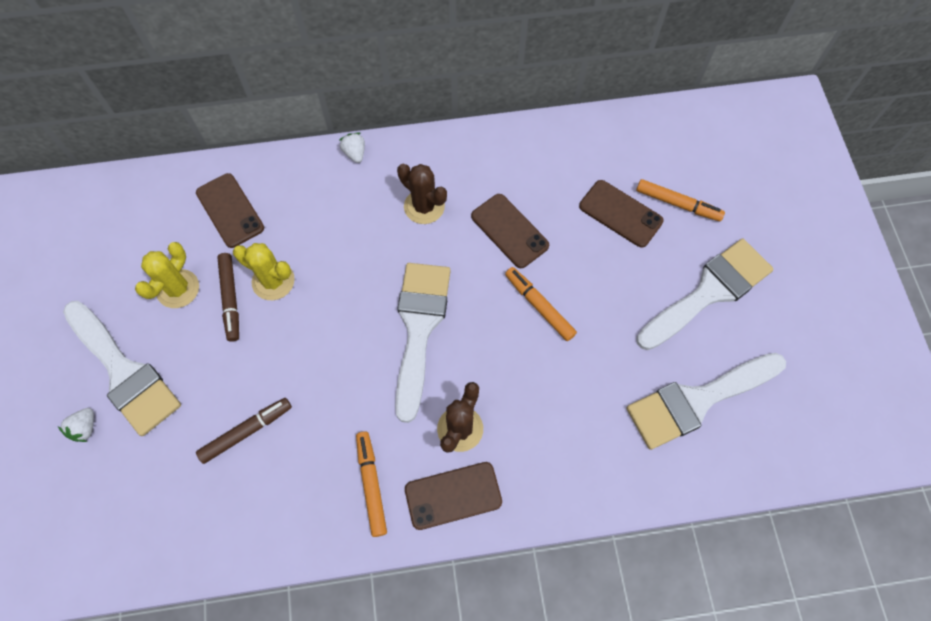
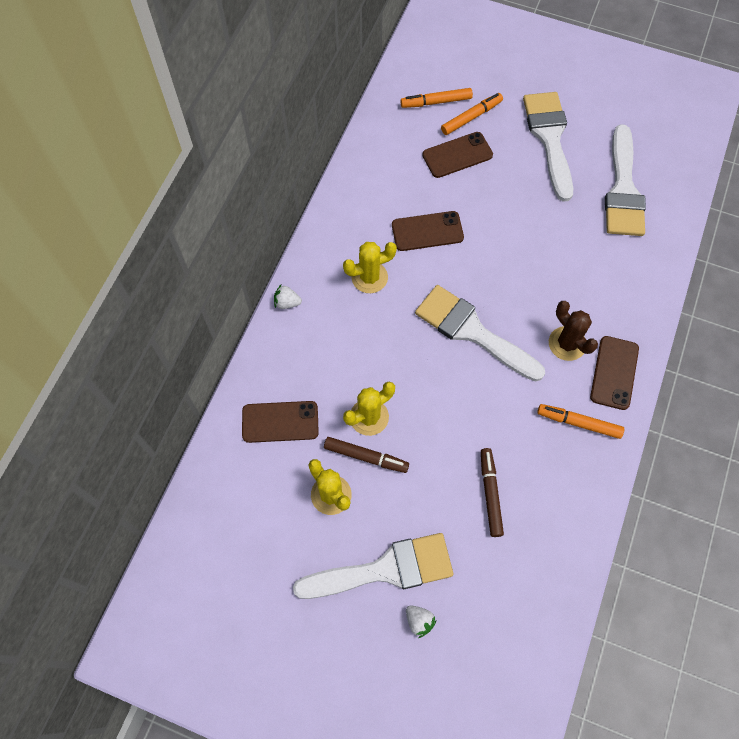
camera: 60 degrees left, 0 degrees up
(424, 206) = (369, 277): brown cactus -> yellow cactus
(539, 306) = (500, 244): orange marker -> orange marker (436, 102)

